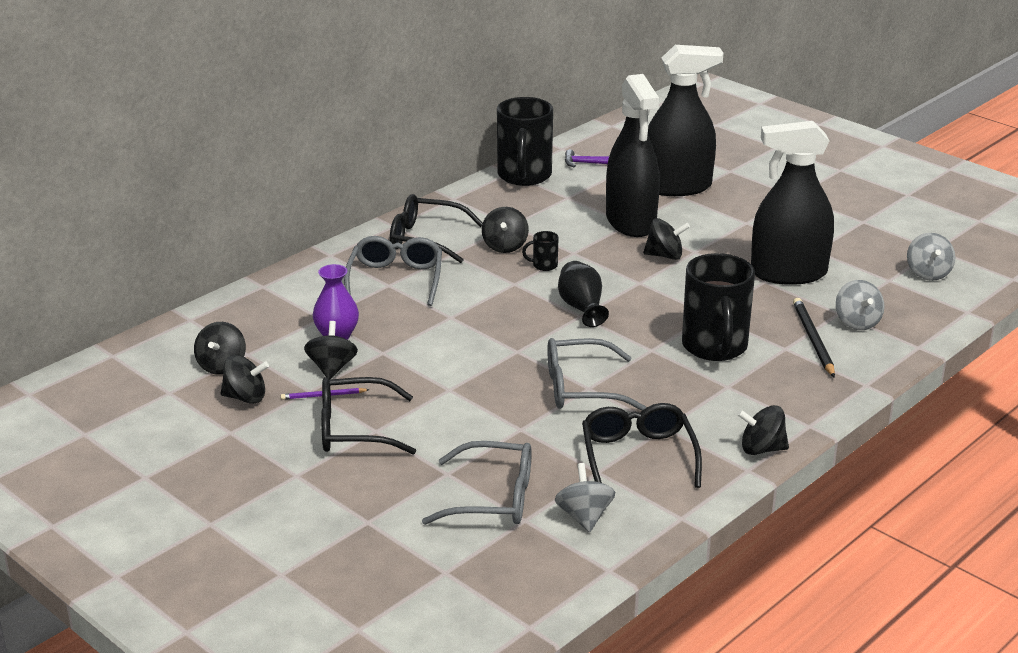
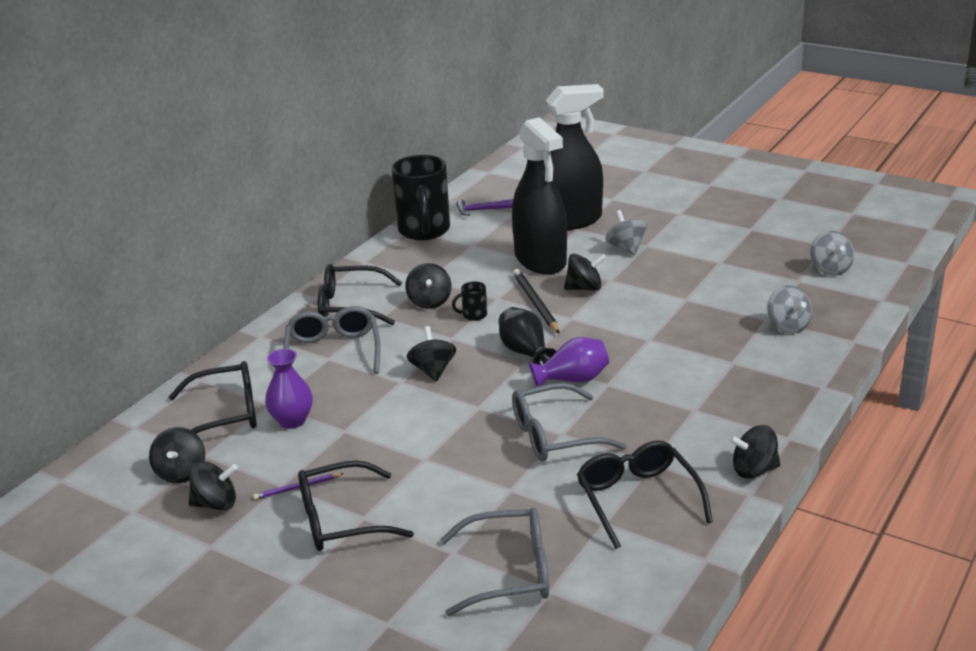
camera: 10 degrees left, 0 degrees up
(277, 321) = (226, 414): none -> black glasses
(332, 368) = (297, 456): black spinning top -> black spinning top (433, 370)
(584, 516) = (609, 576): grey spinning top -> grey spinning top (626, 248)
(618, 340) = (573, 379): none -> purple vase
(715, 347) = (667, 372): black mug -> none
(788, 273) = (705, 288): black spray bottle -> none
(813, 339) = (755, 349): black pencil -> black pencil (535, 303)

